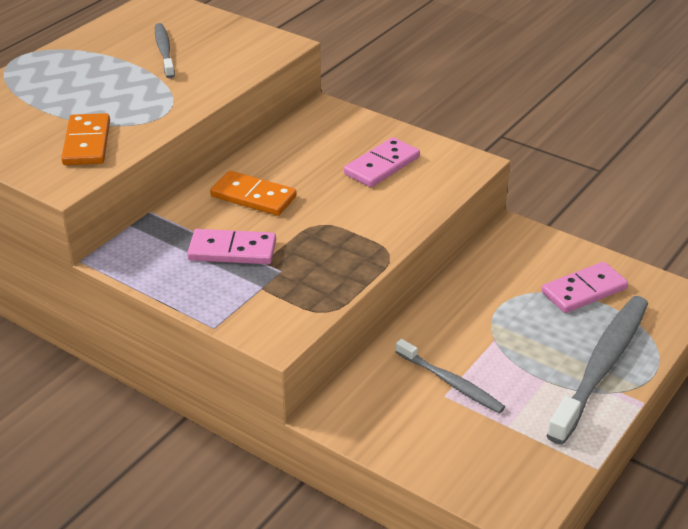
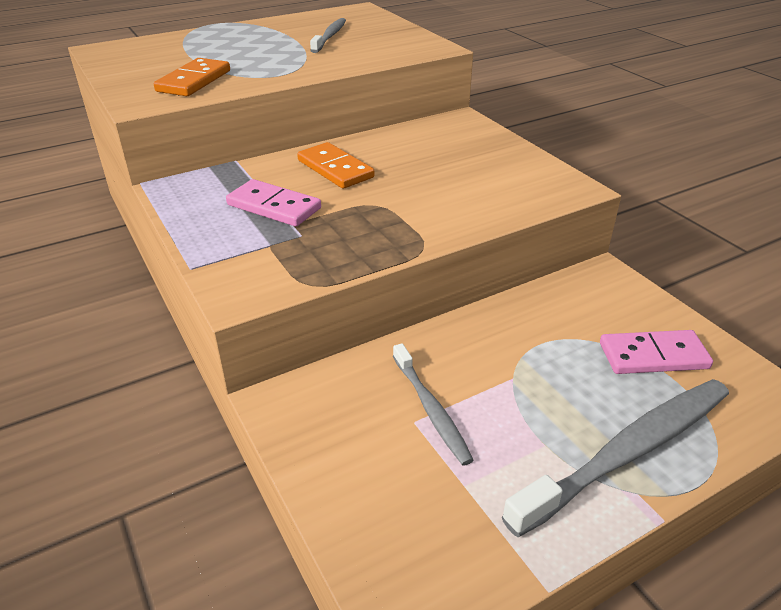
camera: 25 degrees right, 0 degrees up
(381, 165) = (479, 171): pink domino -> none

